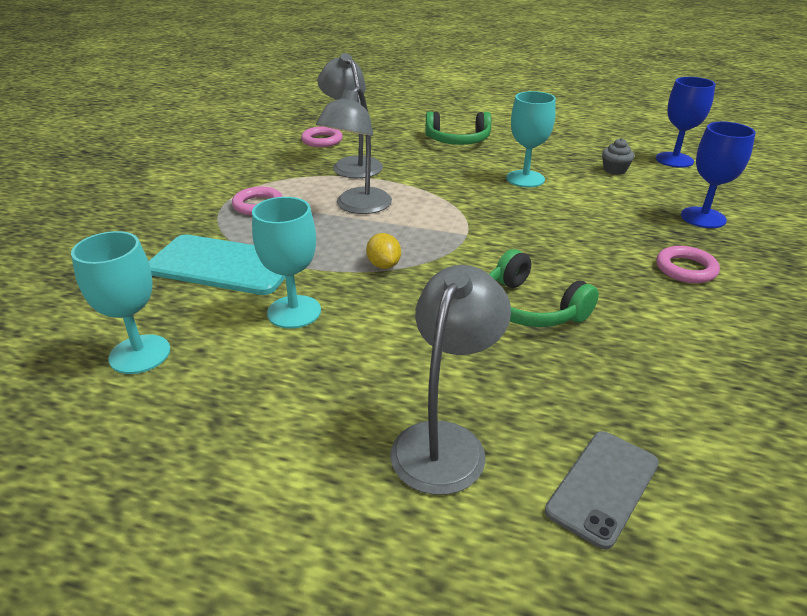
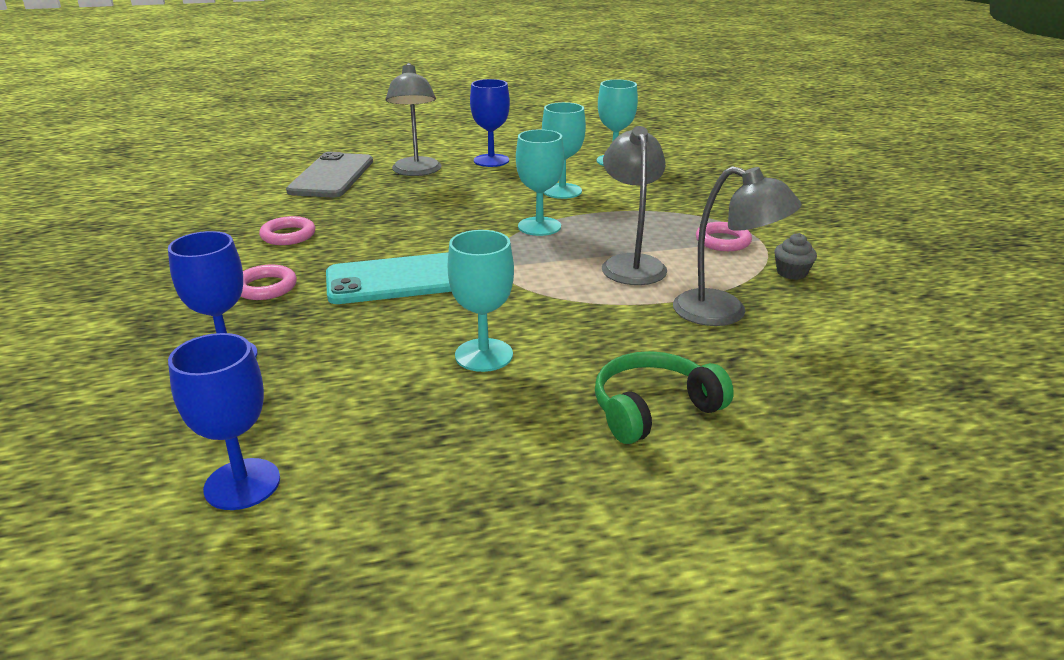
camera: 150 degrees right, 5 degrees down
(223, 265) = (655, 199): turquoise phone -> turquoise phone (400, 279)
(299, 431) = (491, 160): none -> blue goblet
(322, 140) = (835, 340): pink ring -> pink ring (288, 235)
(384, 265) = (539, 226): yellow lemon -> turquoise goblet
(531, 307) = (401, 228): green headphones -> none
(603, 487) = (332, 176): grey phone -> grey phone, size x1.59
(614, 170) = (355, 417): grey cupcake -> grey cupcake (791, 273)

